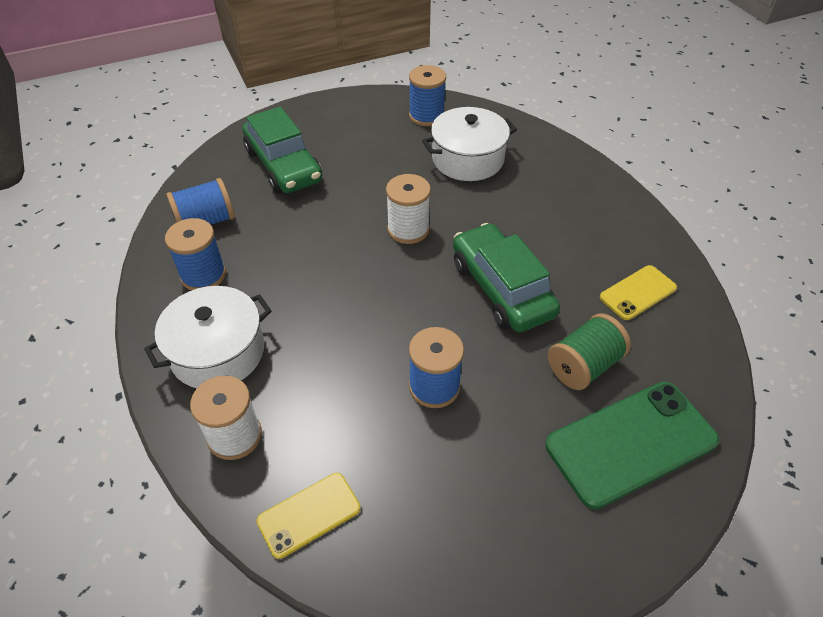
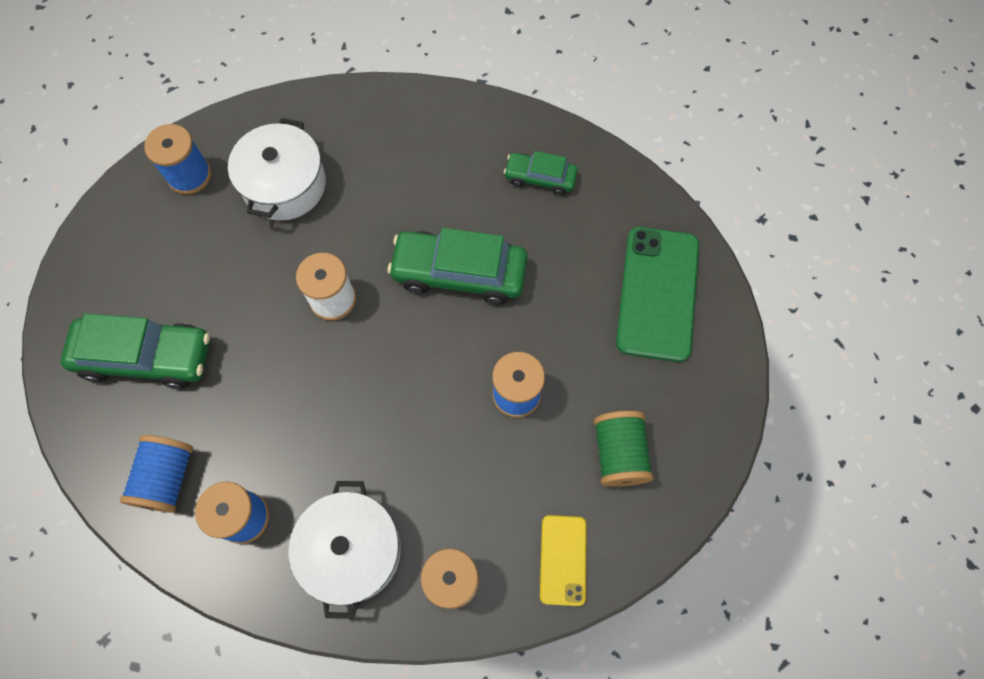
camera: 55 degrees left, 20 degrees up
(584, 365) = (575, 271): green spool -> green spool (619, 453)
(638, 293) = (540, 178): yellow phone -> green car

